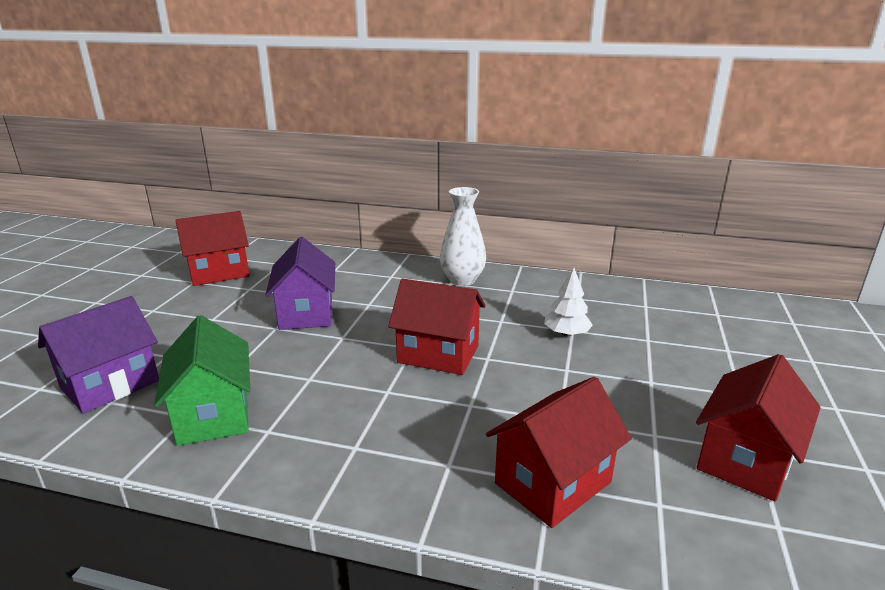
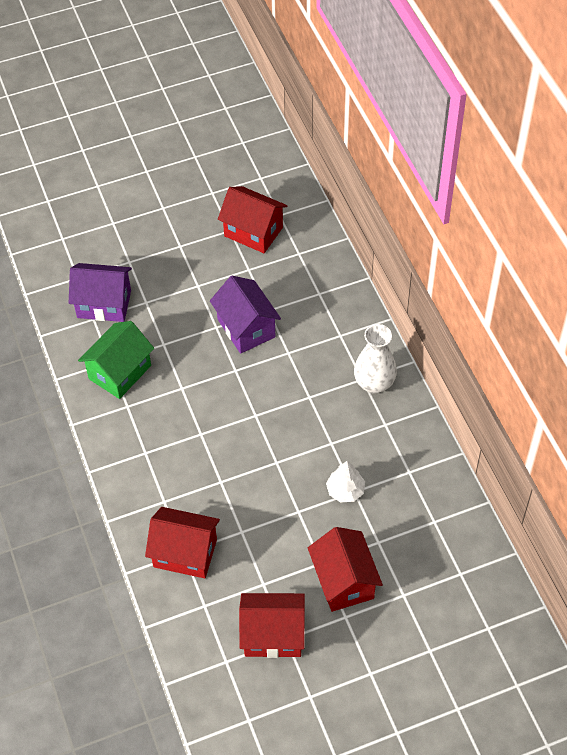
camera: 55 degrees right, 30 degrees up
(306, 313) = (246, 328): purple house -> purple house turned 75 degrees counterclockwise
(438, 354) = (259, 433): red house -> red house (343, 581)

